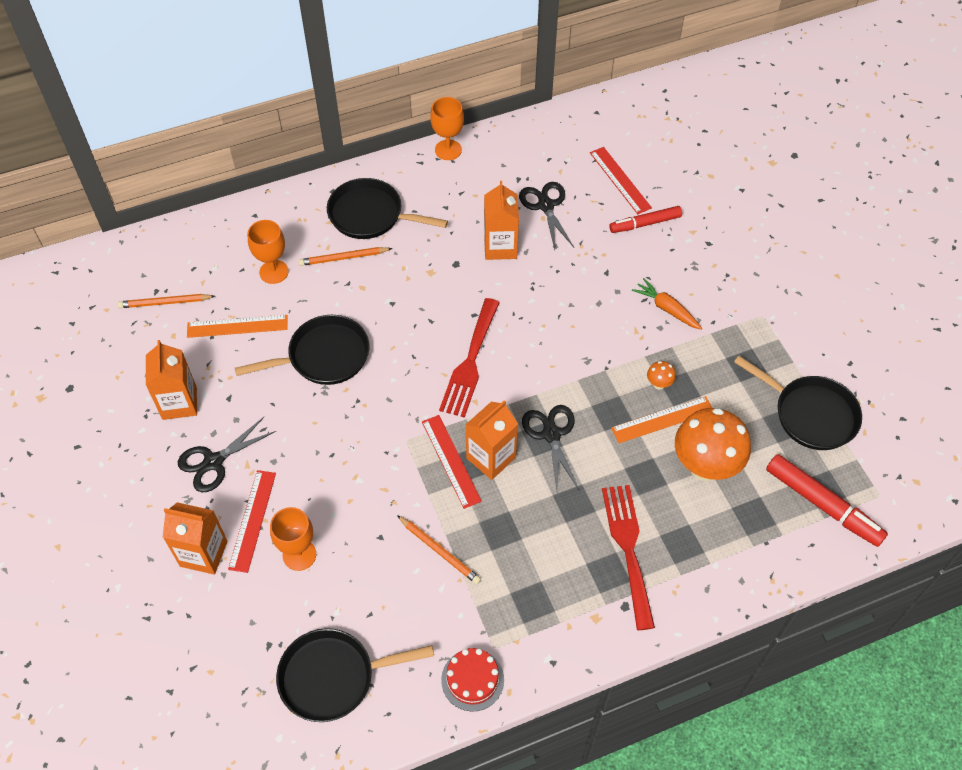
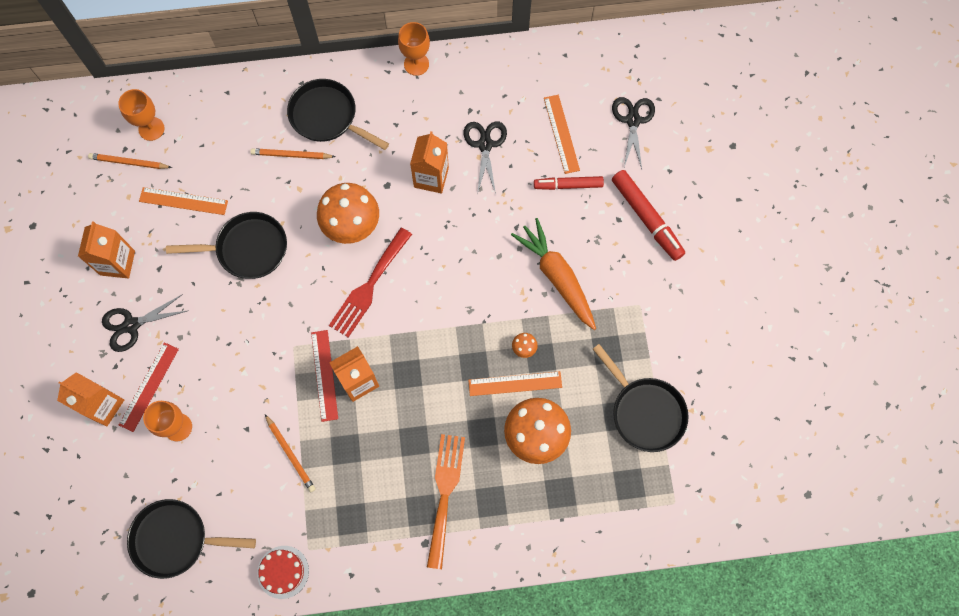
camera: 15 degrees right, 15 degrees up
(274, 272) = (228, 154): orange goblet -> orange goblet (151, 129)
(432, 311) = (352, 227): none -> orange mushroom
(551, 434) = (416, 372): black scissors -> black scissors (633, 120)
(620, 180) = (561, 134): red ruler -> orange ruler
(628, 548) = (445, 493): red fork -> orange fork
(666, 308) = (556, 277): orange carrot -> orange carrot, size x1.74
(822, 504) = (622, 498): red marker -> red marker (646, 218)

